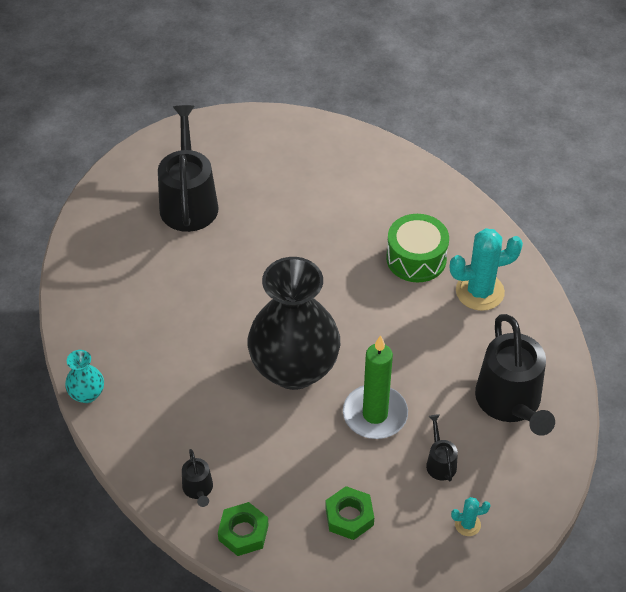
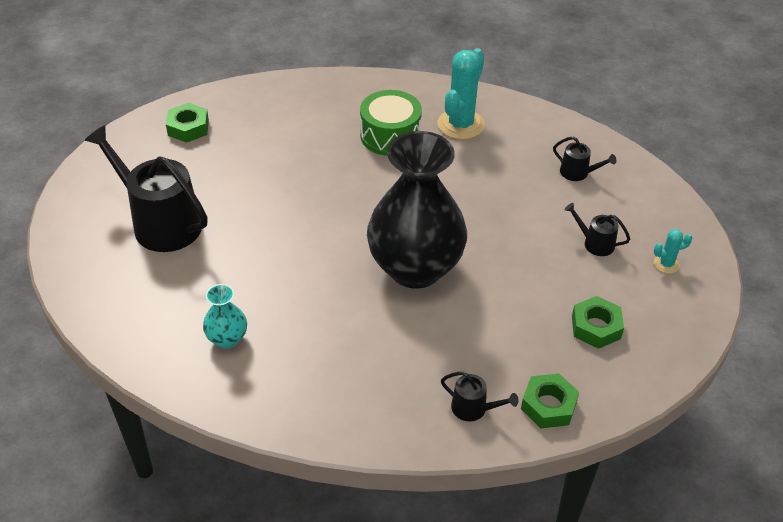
camera: 50 degrees left, 5 degrees down
(87, 394) = (283, 425): turquoise vase -> turquoise vase (227, 339)
(292, 144) = (188, 128): none -> green nut
(375, 414) = (512, 250): green candle -> none
(467, 524) = (666, 264): turquoise cactus -> turquoise cactus turned 45 degrees clockwise
(510, 402) = (577, 173): black watering can -> black watering can, size x0.45

